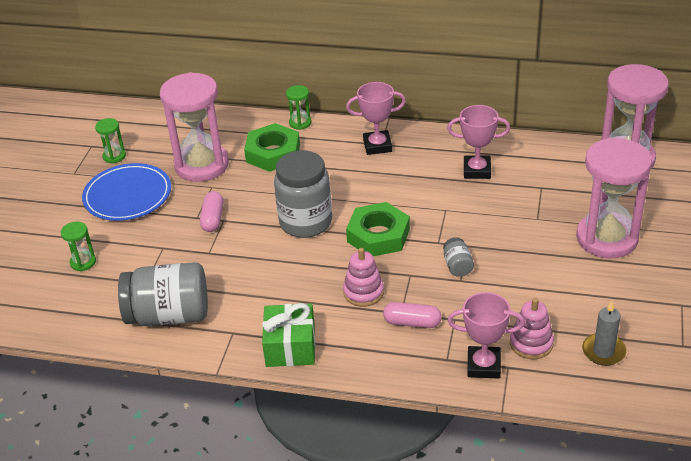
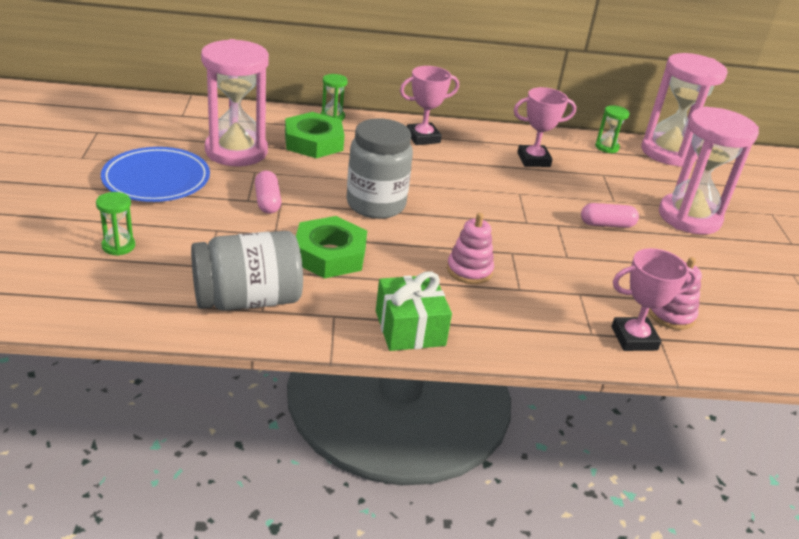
camera: 20 degrees left, 5 degrees down
(114, 156) = (128, 142): green hourglass -> green hourglass (606, 147)
(378, 235) = (460, 216): green nut -> green nut (329, 254)
(412, 322) = (536, 298): pink capsule -> pink capsule (607, 224)
(457, 266) = (557, 243): grey jar -> none
(603, 351) = (746, 319): grey candle -> none

